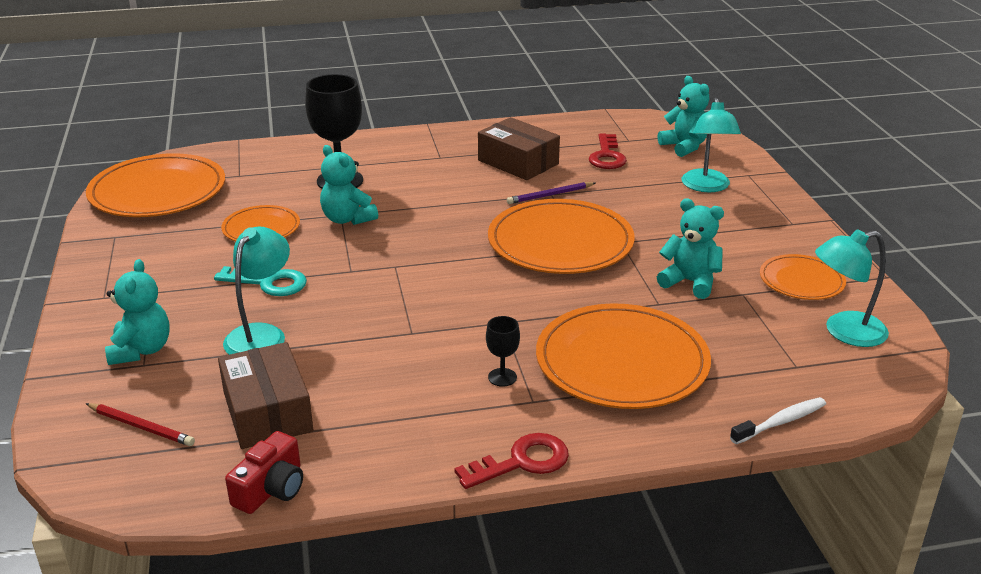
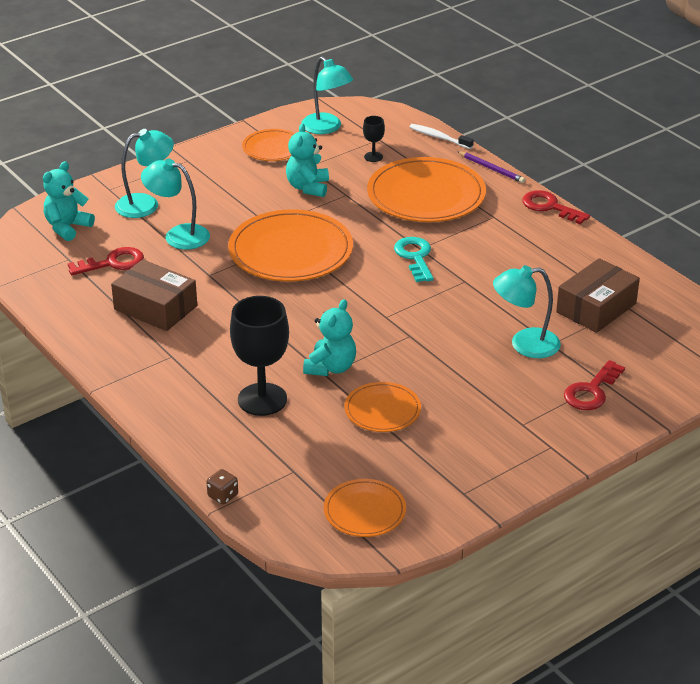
camera: 115 degrees left, 5 degrees up
(141, 350) = (591, 391): turquoise teddy bear -> red key
(141, 426) = (657, 351): red pencil -> none
(158, 191) = (364, 511): orange plate -> orange plate, size x0.54
(249, 146) = (223, 496): none -> brown dice
(269, 283) = (460, 369): turquoise key -> turquoise key (415, 257)
(271, 489) = (653, 280): red camera -> none
(502, 377) = (481, 232): black goblet -> black goblet (373, 157)
(518, 162) = (155, 307): brown box -> brown box turned 75 degrees counterclockwise
(550, 195) = (212, 274): purple pencil -> purple pencil (491, 169)
(635, 192) = (178, 235): none -> turquoise lamp

